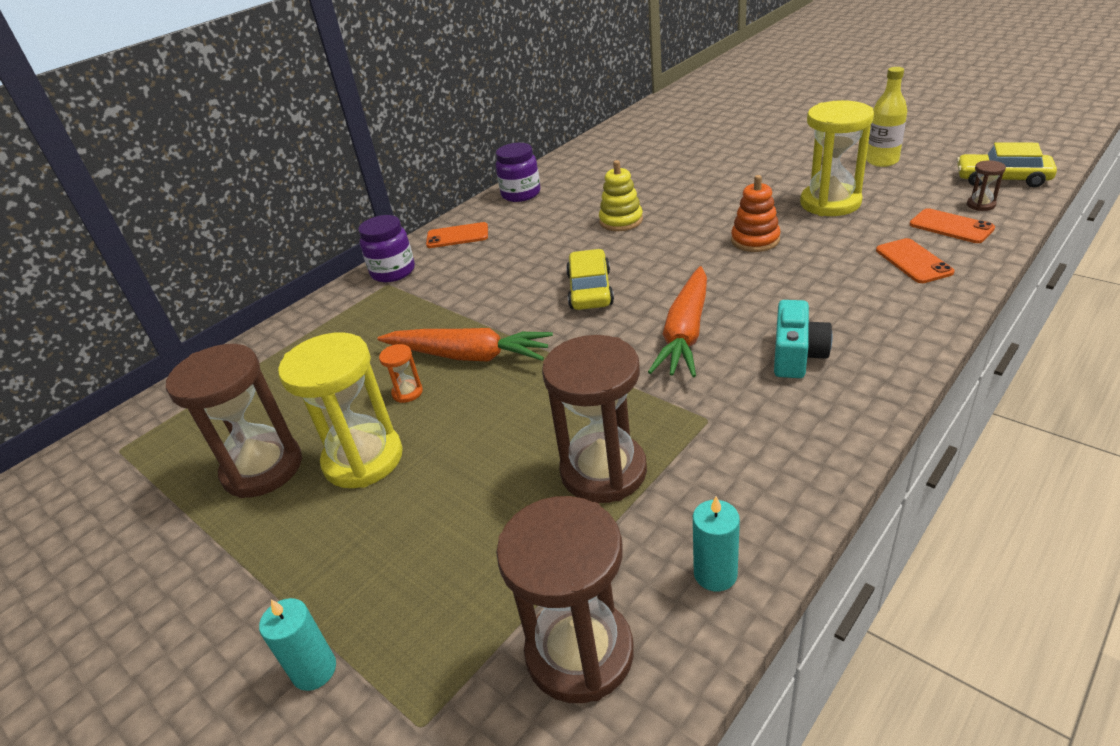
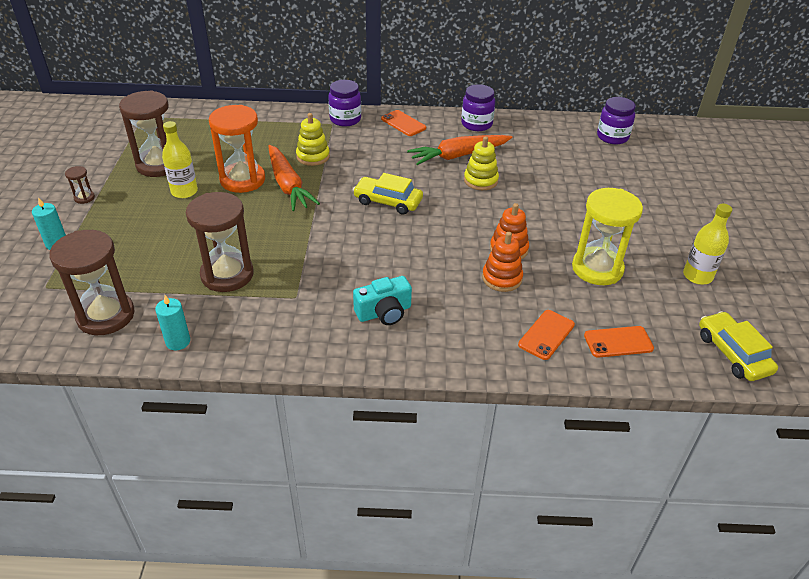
camera: 45 degrees right, 5 degrees up
(363, 459) = (184, 191): yellow hourglass -> yellow bottle
(407, 392) = (242, 180): orange hourglass -> orange hourglass, size x2.35
(434, 318) = (313, 156): none -> yellow stacking toy
(590, 290) = (388, 201): yellow car -> yellow car turned 120 degrees counterclockwise
(635, 135) = (612, 137): none -> purple jar
(685, 333) = (372, 258): orange carrot -> orange carrot (458, 156)
(800, 259) = (502, 278): none -> orange stacking toy
(951, 226) = (618, 342): orange phone -> orange phone turned 75 degrees clockwise
(981, 205) = (671, 351): brown hourglass -> brown hourglass (84, 198)

